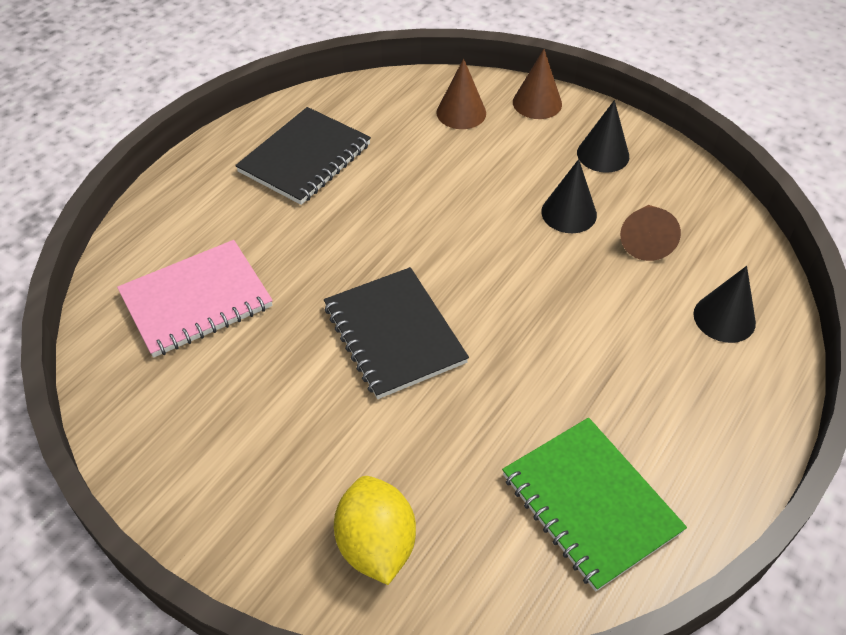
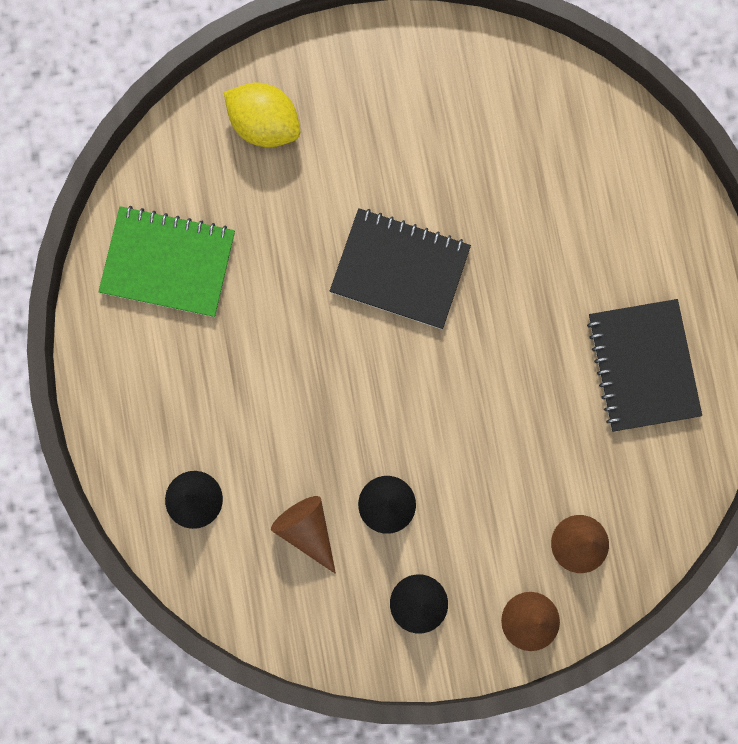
camera: 135 degrees right, 30 degrees up
(196, 300) = (558, 169): pink notebook -> none

